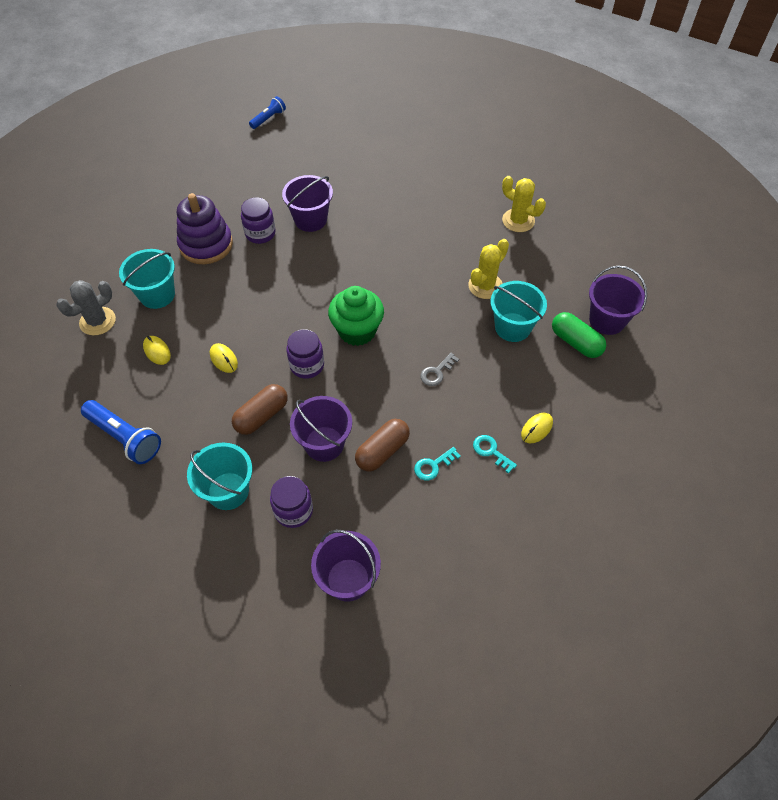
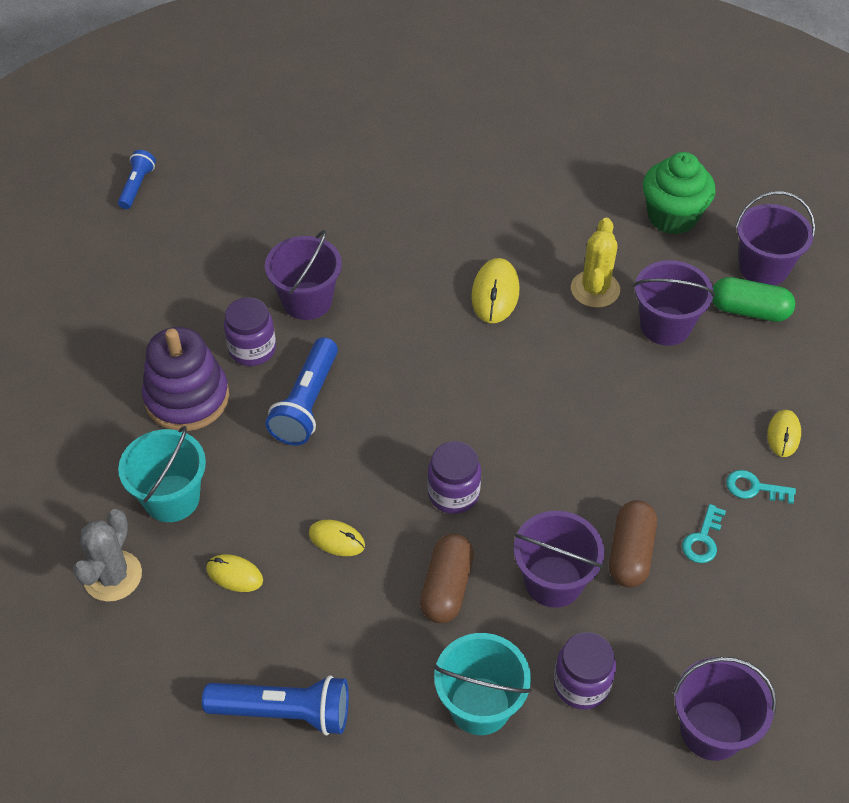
camera: 30 degrees left, 5 degrees down
(266, 276) = (306, 403): none -> blue flashlight
(357, 331) = (482, 418): green cupcake -> green cupcake (672, 217)
(421, 262) = (495, 294): none -> yellow mouse
(437, 372) = (619, 423): grey key -> none
(512, 327) = (665, 326): turquoise bucket -> purple bucket
(518, 221) = (572, 190): yellow cactus -> none

